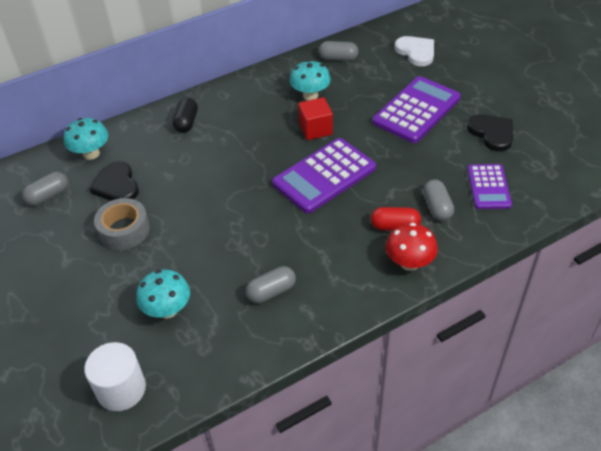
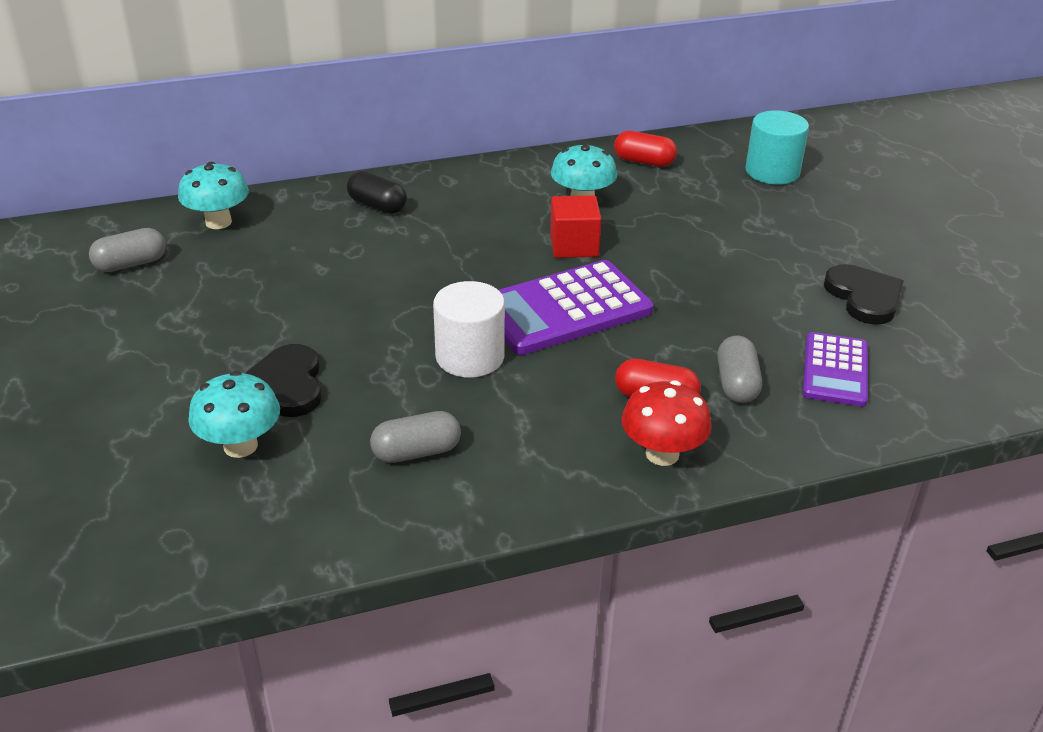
camera: 10 degrees right, 10 degrees down
(117, 185) = (238, 267): black heart -> black heart (286, 385)
(121, 389) = (118, 542): white cylinder -> white cylinder (470, 357)
(124, 230) = (222, 327): grey tape -> none
(186, 122) = (377, 206): black capsule -> black capsule turned 75 degrees counterclockwise
(338, 58) = (644, 161): grey capsule -> red capsule
(416, 52) = (772, 172): white heart -> turquoise cylinder
(416, 110) = (747, 246): purple calculator -> none

